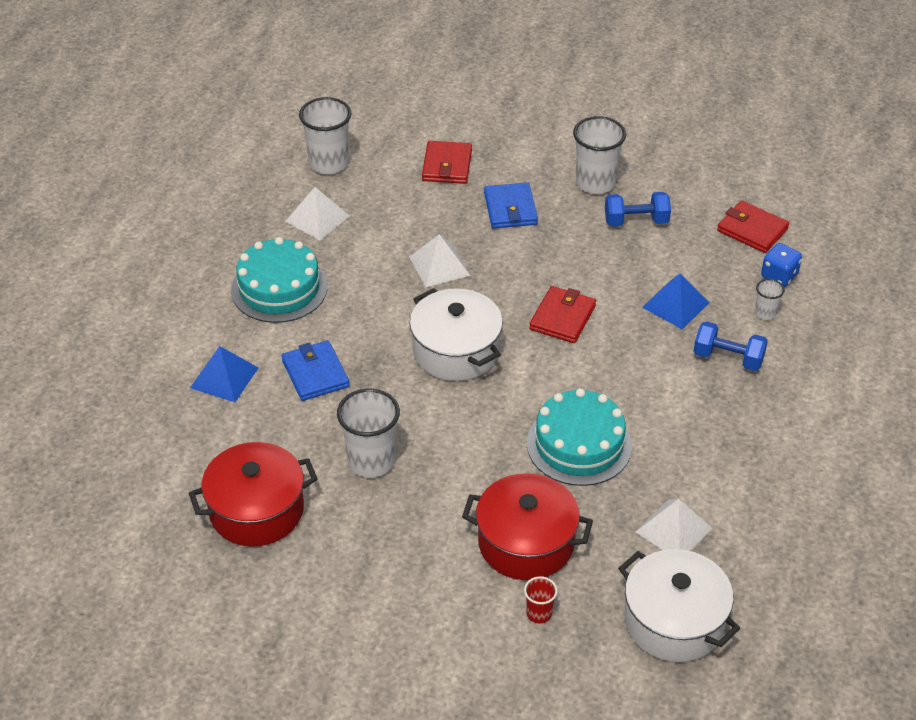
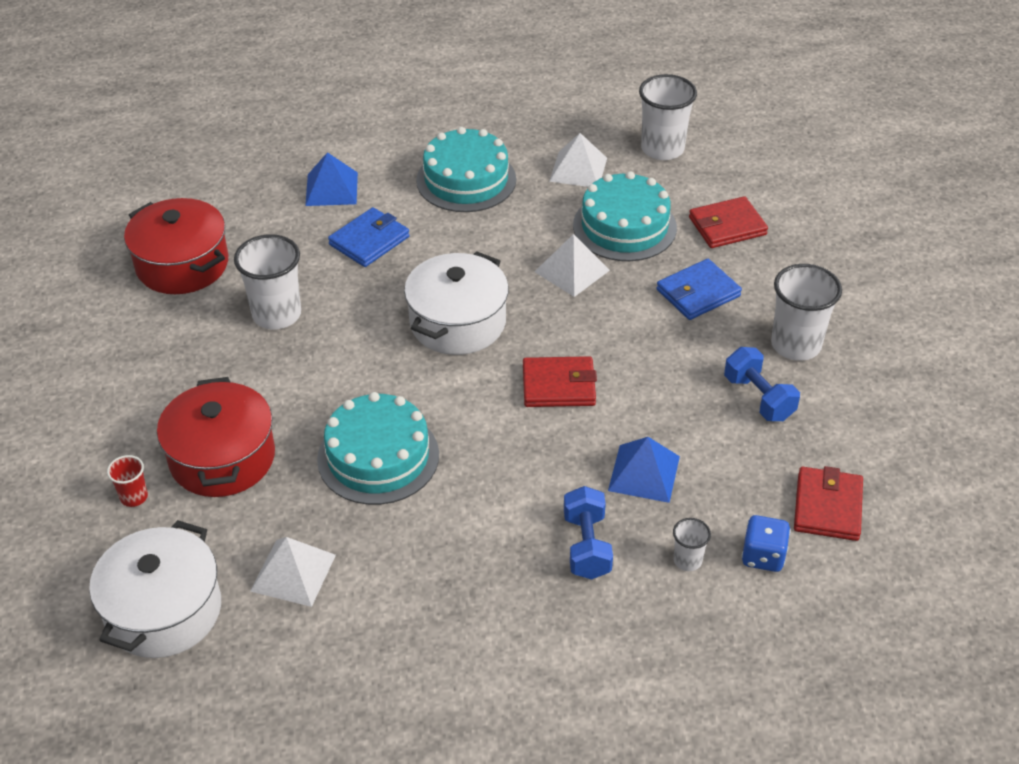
camera: 65 degrees right, 0 degrees up
(408, 219) = (624, 226): none -> turquoise cake

